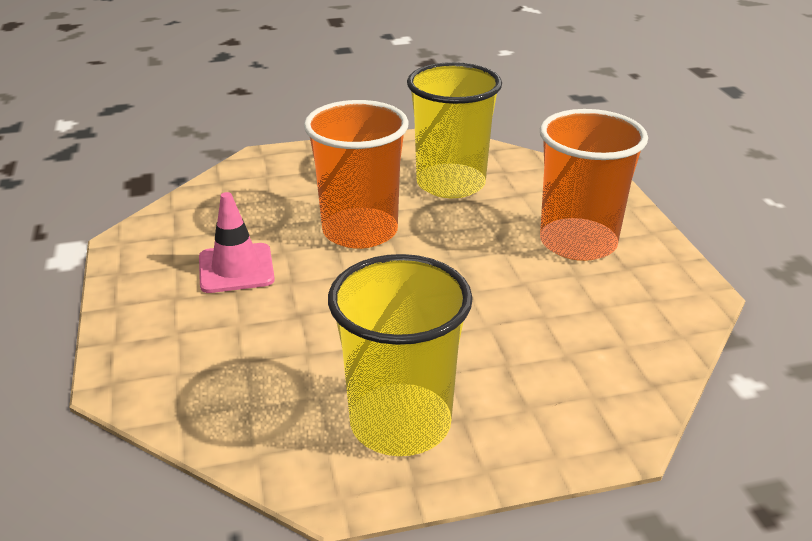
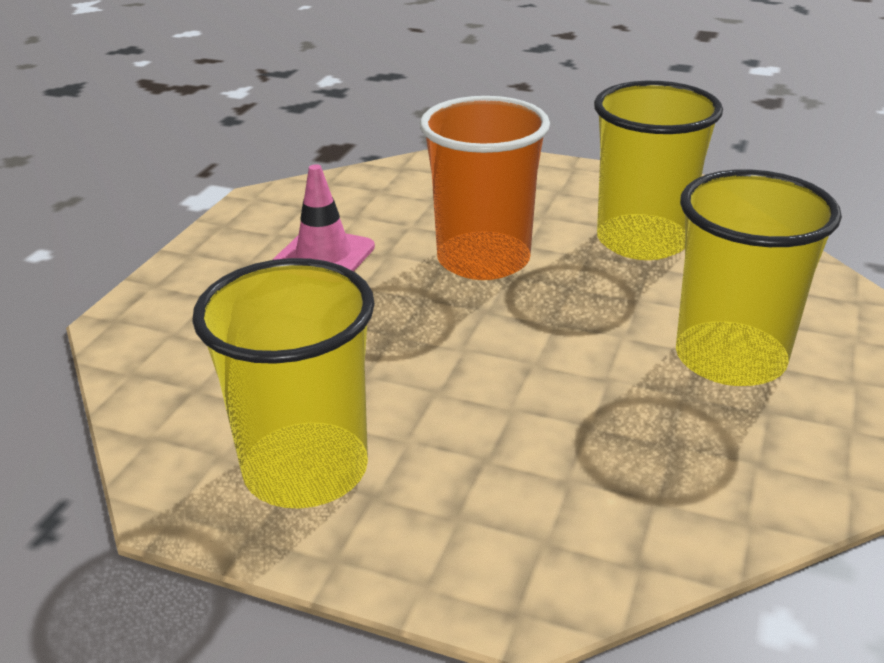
camera: 35 degrees right, 0 degrees up
(578, 242) = (730, 358): orange cup -> yellow cup

